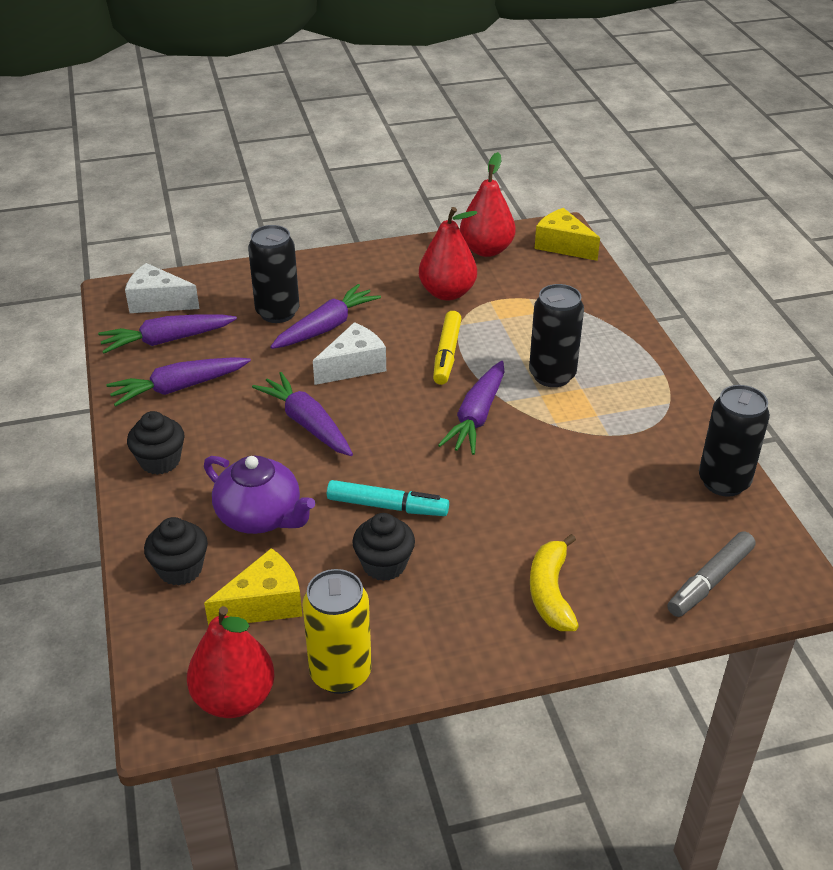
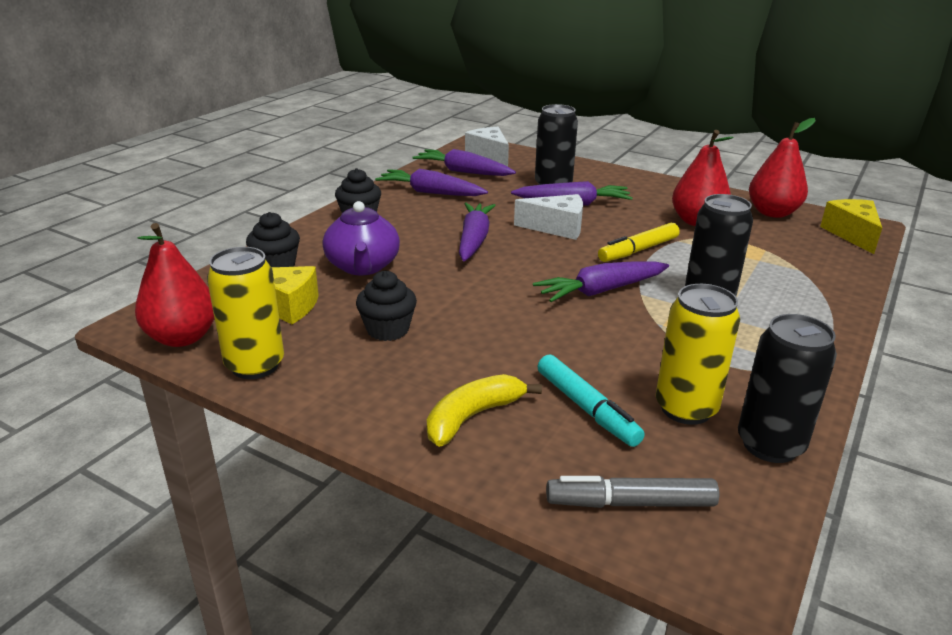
camera: 45 degrees right, 10 degrees down
(387, 506) = (447, 303): turquoise marker -> turquoise marker (586, 408)
(654, 487) = (686, 408): none -> yellow can

